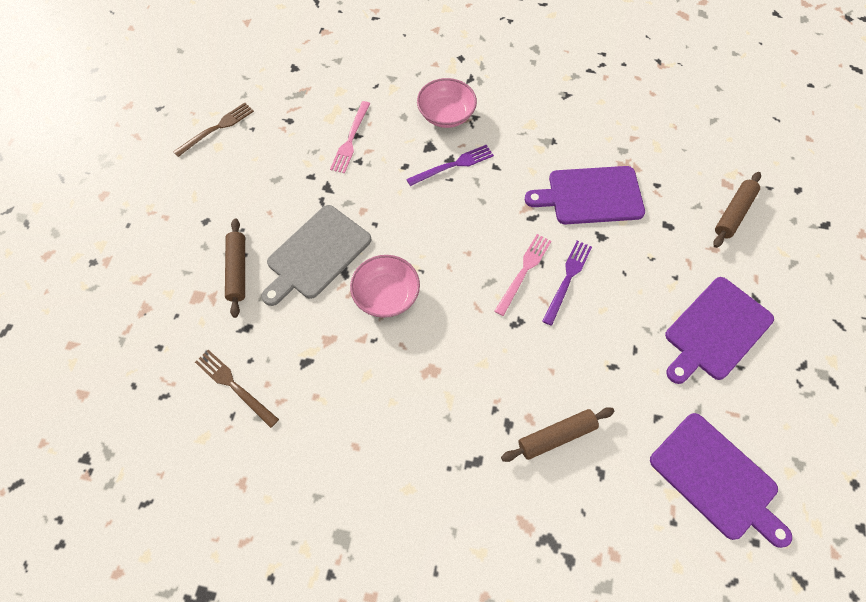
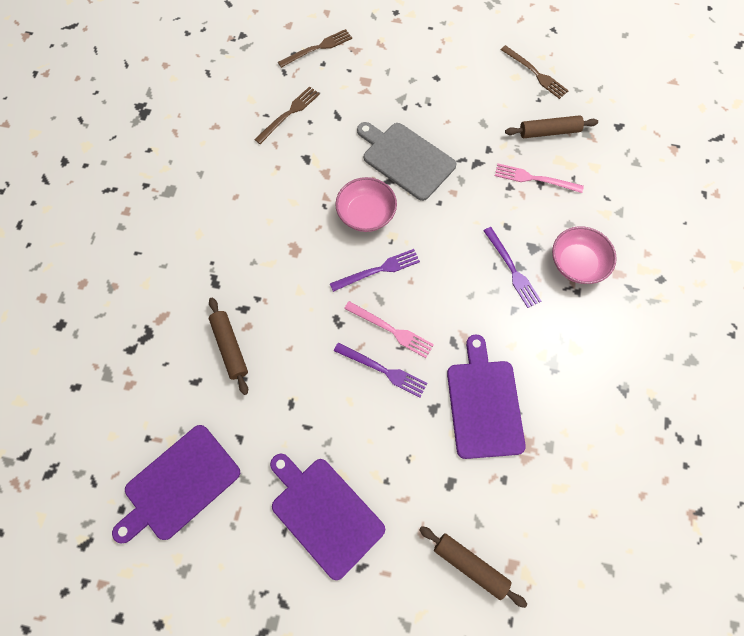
camera: 90 degrees right, 5 degrees up
(132, 354) = (317, 48): none -> brown fork
(237, 270) = (389, 105): brown rolling pin -> brown rolling pin (549, 132)
(456, 283) = (378, 270): none -> purple fork

